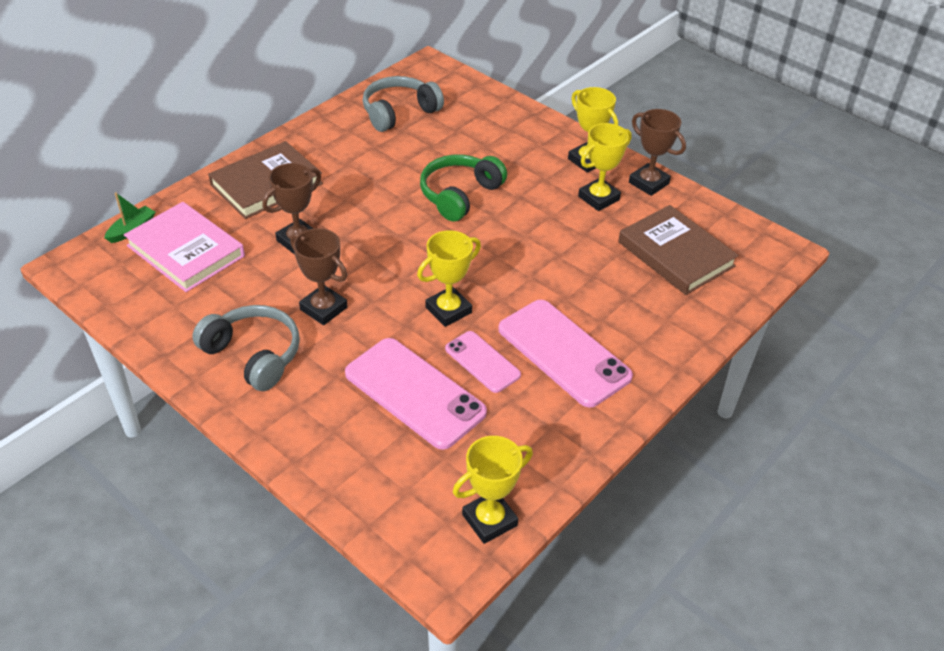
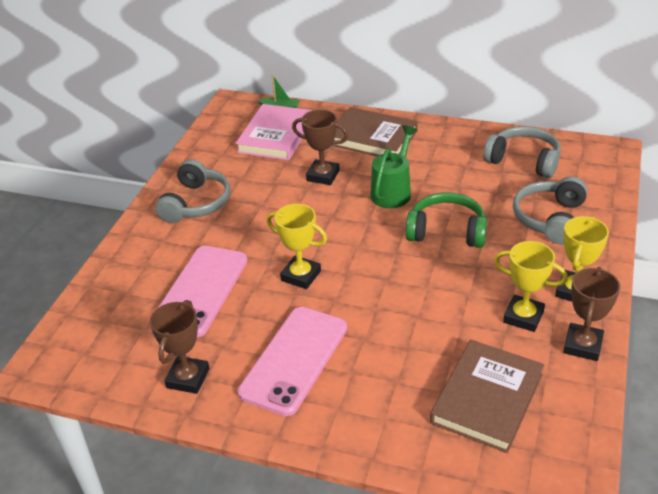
camera: 70 degrees right, 5 degrees down
(323, 308) = (260, 214): brown trophy -> brown trophy (188, 378)
(371, 204) = (393, 191): none -> green watering can
(482, 362) = (254, 315): pink phone -> none
(489, 520) = (94, 375): yellow trophy -> none
(491, 134) = (550, 219): none -> grey headphones

